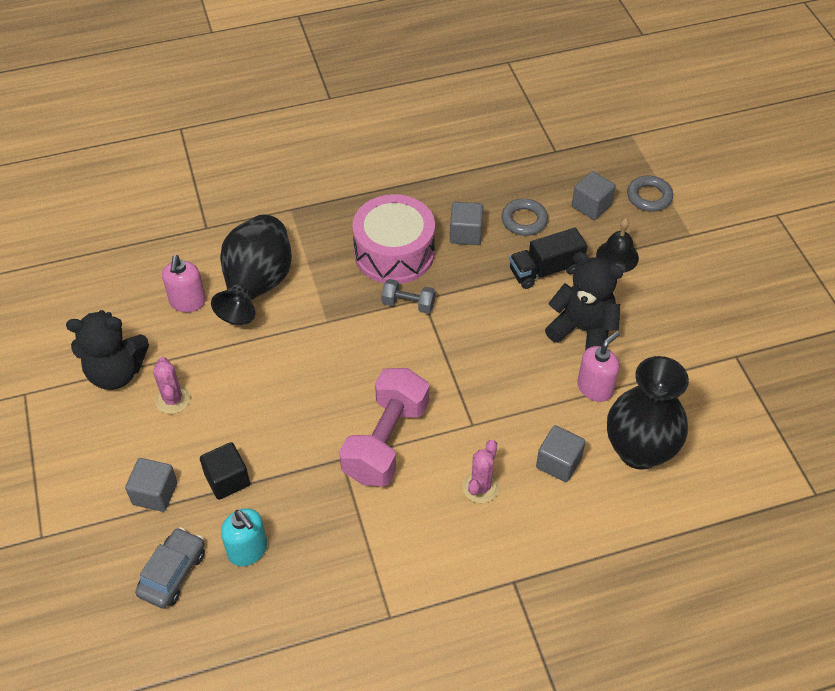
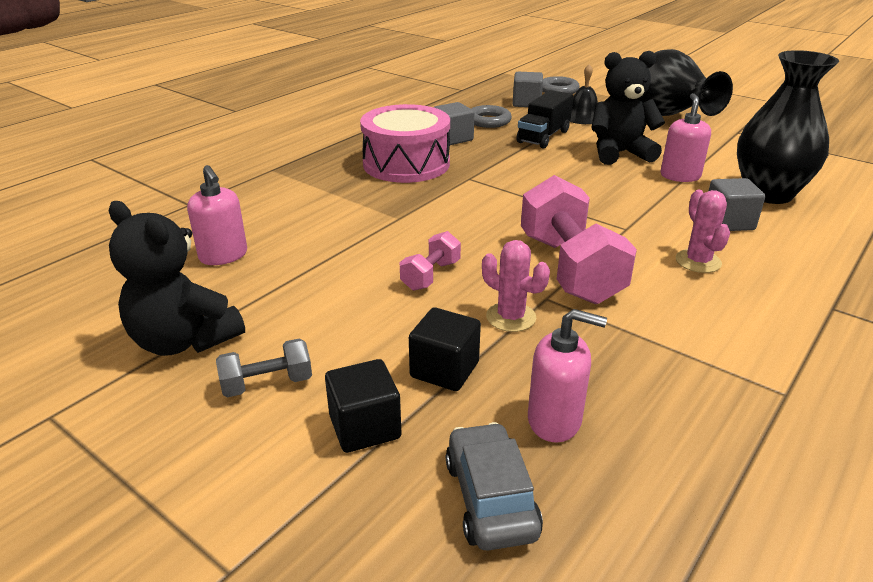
camera: 35 degrees left, 20 degrees down
(116, 372) = (184, 341): black teddy bear -> black teddy bear turned 75 degrees clockwise
(155, 493) = (365, 427): grey cube -> black cube
(173, 399) = (290, 333): pink cactus -> pink cactus (511, 317)
(248, 550) = (555, 420): turquoise soap dispenser -> pink soap dispenser
(257, 287) = (294, 221): black vase -> black vase (666, 116)
(292, 395) = (430, 275): none -> pink dumbbell
(408, 304) = (460, 185): grey dumbbell -> grey dumbbell (267, 384)

